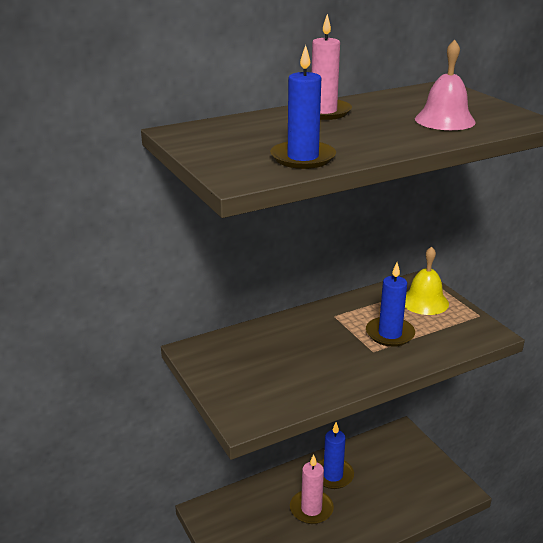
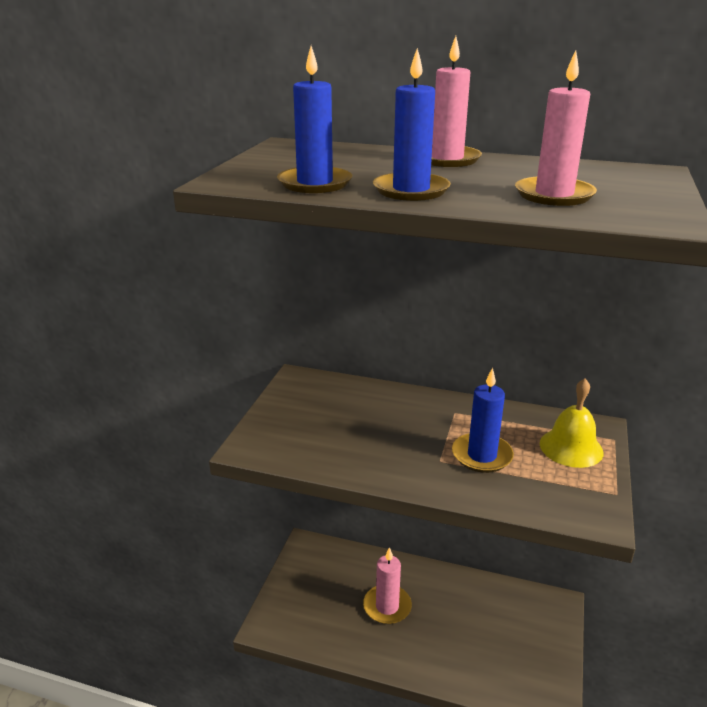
camera: 45 degrees right, 0 degrees up
(333, 475) = (440, 593): blue candle -> blue candle (411, 190)
(444, 120) = (554, 195): pink bell -> pink candle

